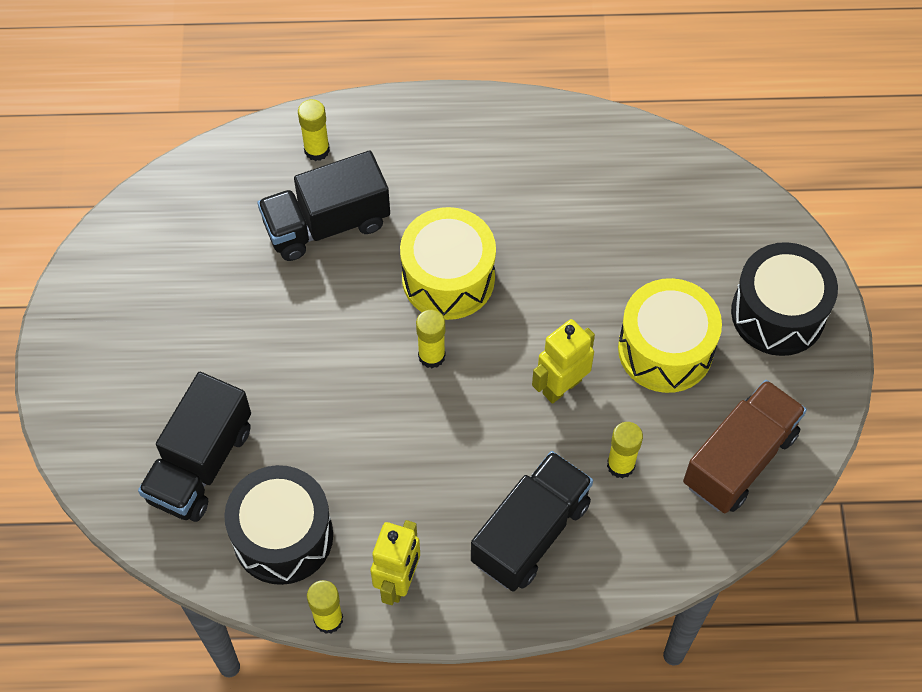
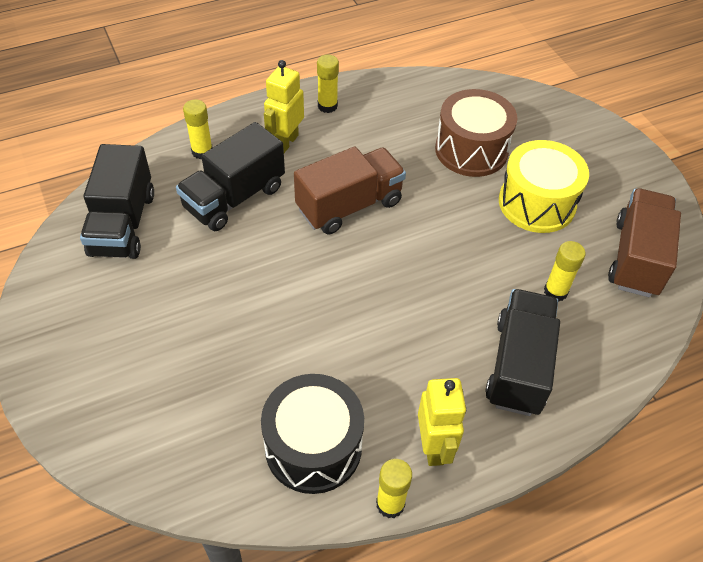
camera: 25 degrees left, 10 degrees down
(200, 463) = (209, 412): black truck -> black truck (122, 224)
(431, 356) = (366, 263): yellow glue stick -> yellow glue stick (327, 106)
(448, 278) = (349, 206): yellow drum -> brown truck
(561, 386) = (478, 252): yellow robot -> yellow robot (285, 142)
(628, 251) = (471, 150): none -> brown drum
(778, 313) = (597, 157): black drum -> none

